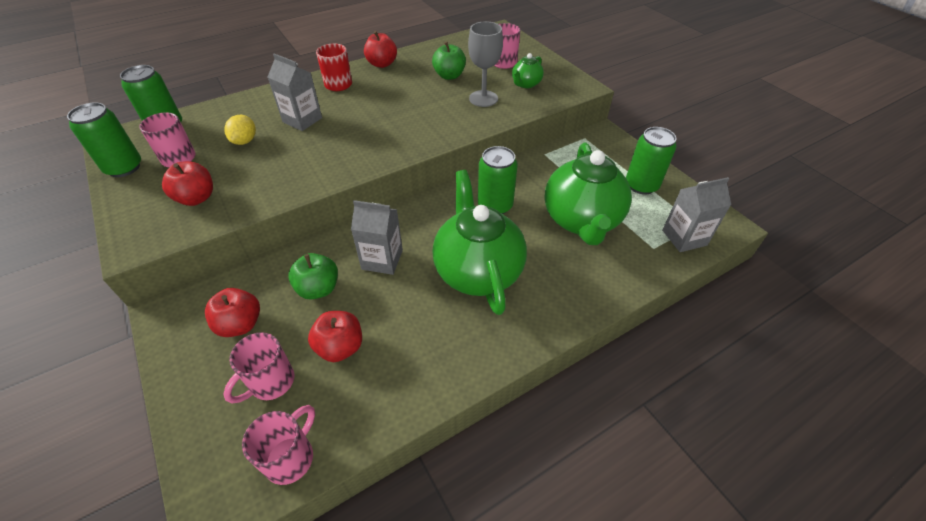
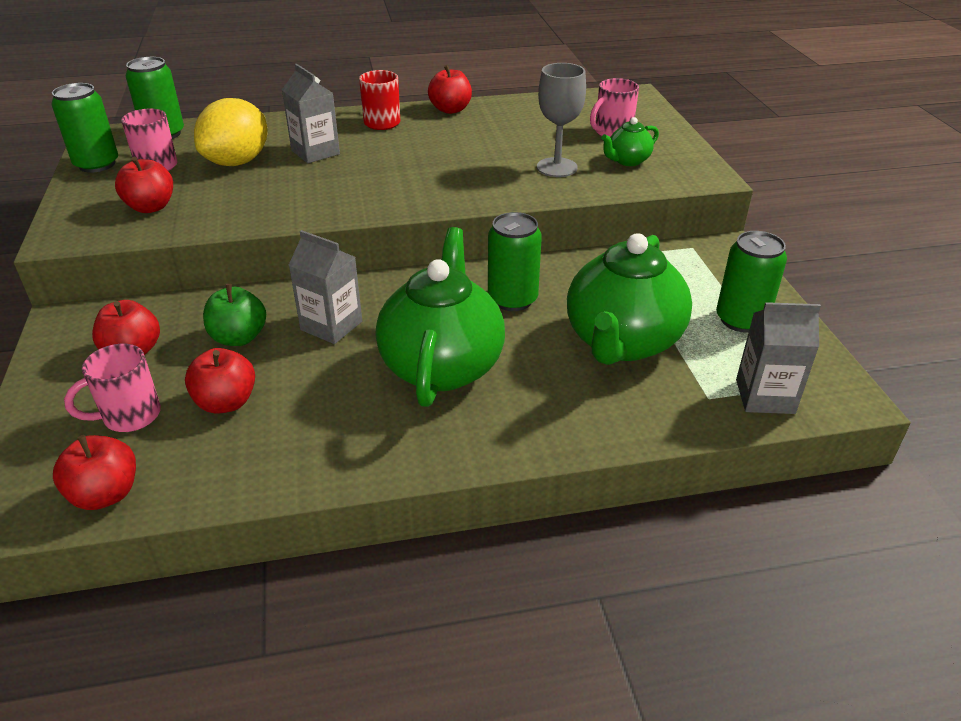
camera: 20 degrees right, 10 degrees down
(245, 141) = (237, 162): yellow lemon -> yellow lemon, size x1.85
(291, 457) = (105, 494): pink mug -> red apple
(449, 76) = (529, 135): green apple -> none

